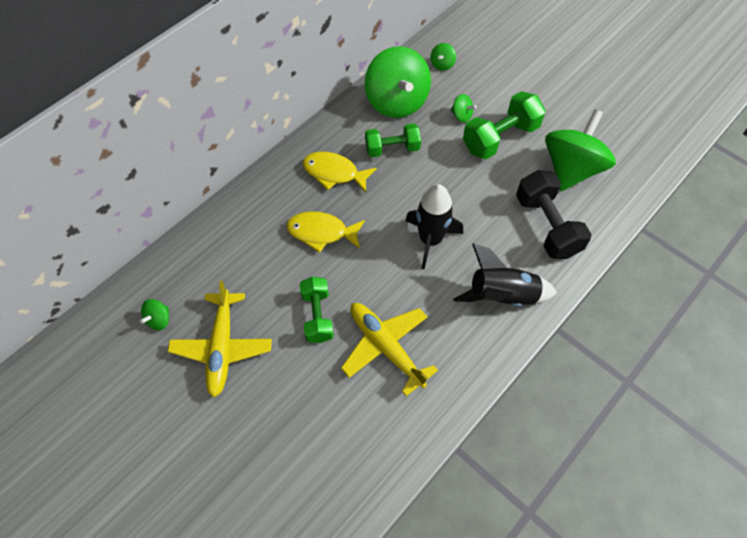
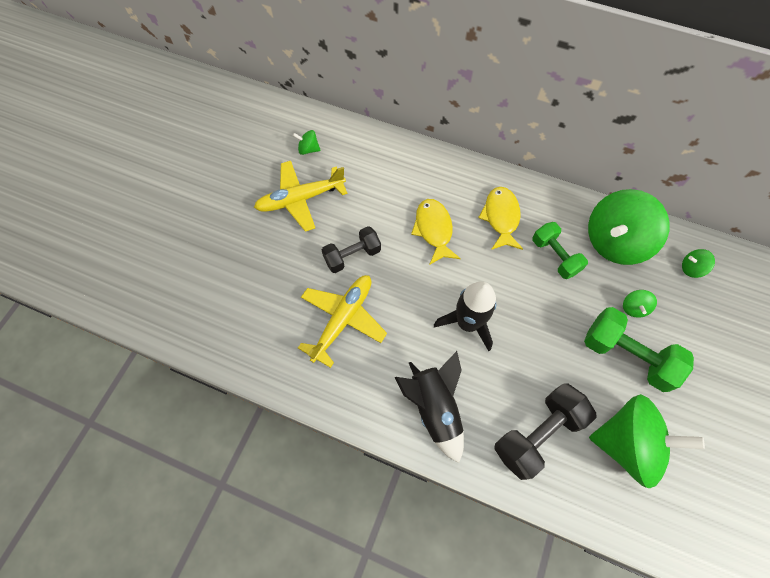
camera: 70 degrees right, 5 degrees up
(317, 316) = (352, 256): green dumbbell -> black dumbbell

